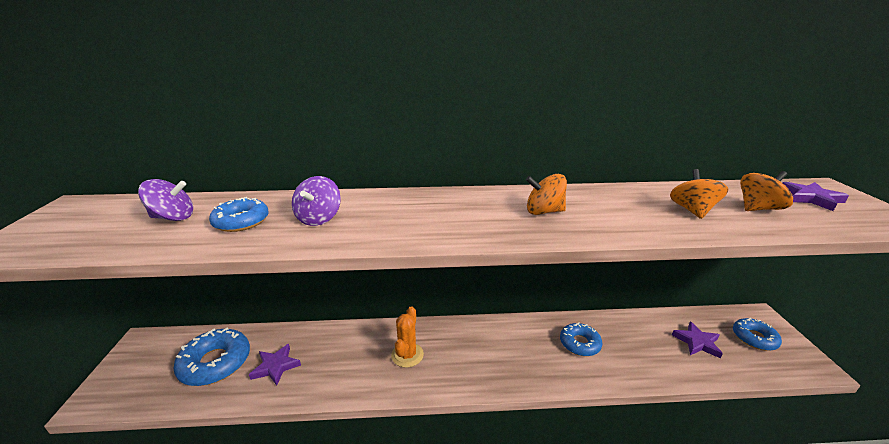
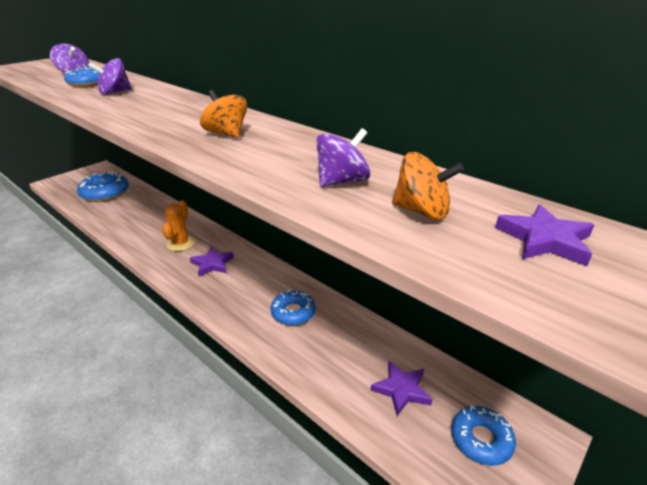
camera: 45 degrees right, 5 degrees up
(276, 366) = (121, 209): purple star -> purple star (212, 264)
(407, 355) = (181, 243): orange cactus -> orange cactus turned 45 degrees counterclockwise
(692, 210) = (342, 181): orange spinning top -> purple spinning top

